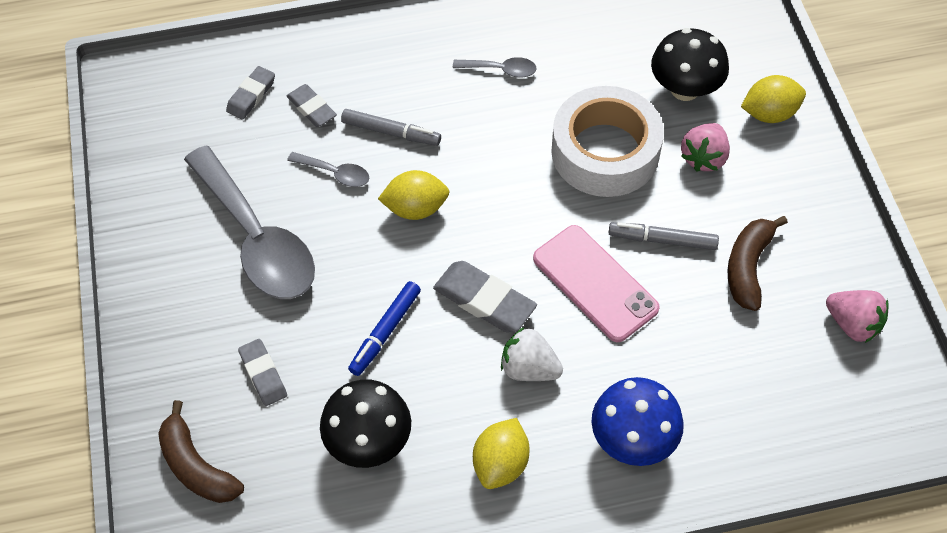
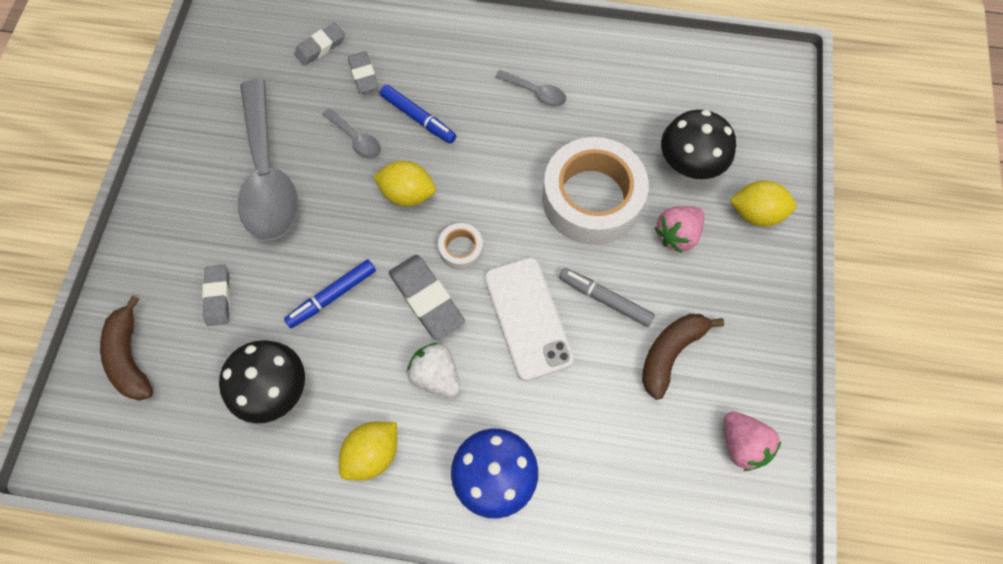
camera: 20 degrees right, 10 degrees up
(391, 132) = (418, 118): grey marker -> blue marker
(496, 242) = (461, 249): none -> white tape
(595, 283) = (528, 318): pink phone -> white phone

